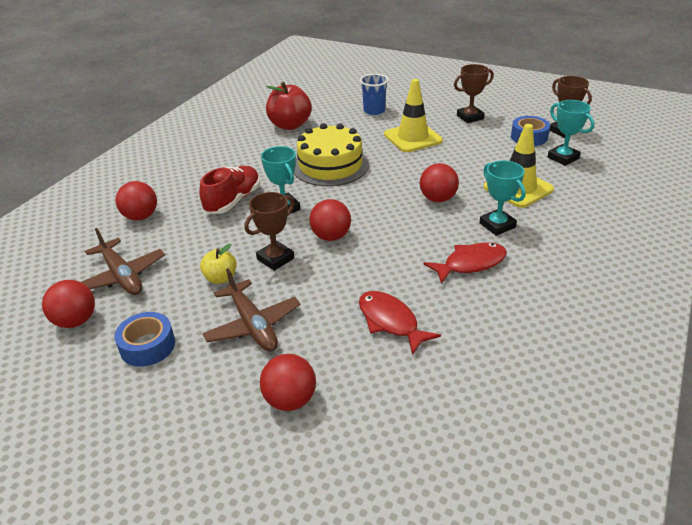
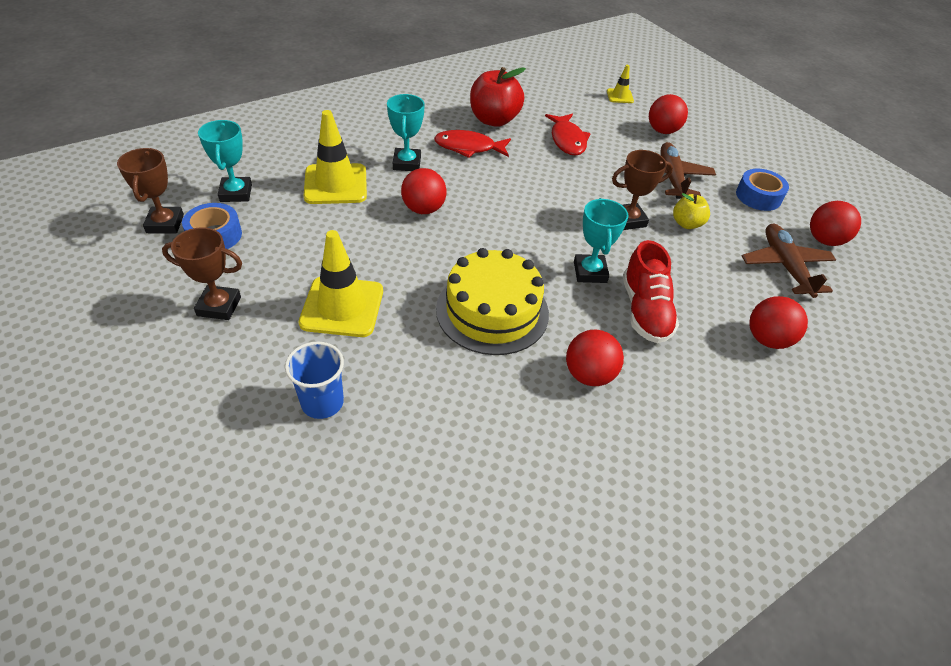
camera: 155 degrees left, 10 degrees up
(233, 201) = (645, 311): red shoe -> red shoe turned 60 degrees counterclockwise
(290, 125) = (485, 440): red apple -> red apple (494, 120)
(331, 236) = (562, 218): red ball -> red ball (589, 375)
(384, 447) = (620, 96): none -> yellow traffic cone

